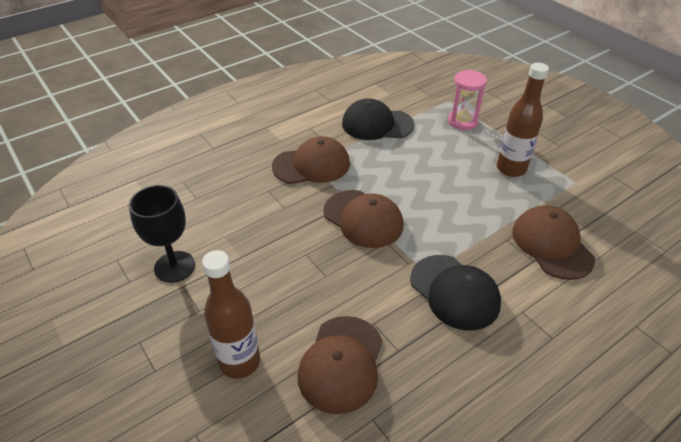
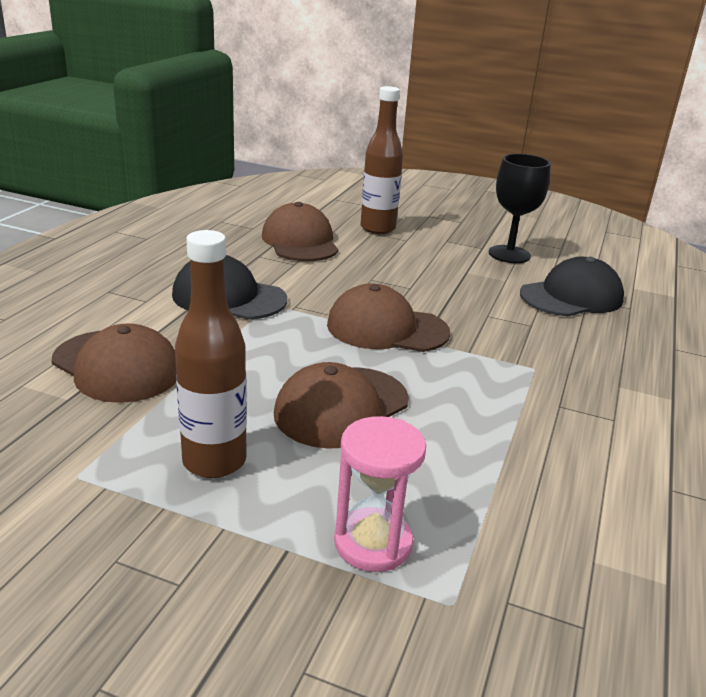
camera: 145 degrees right, 15 degrees down
(311, 165) = (527, 366): brown cap -> brown cap (341, 407)
(377, 124) = (525, 467): black cap -> black cap (571, 296)

